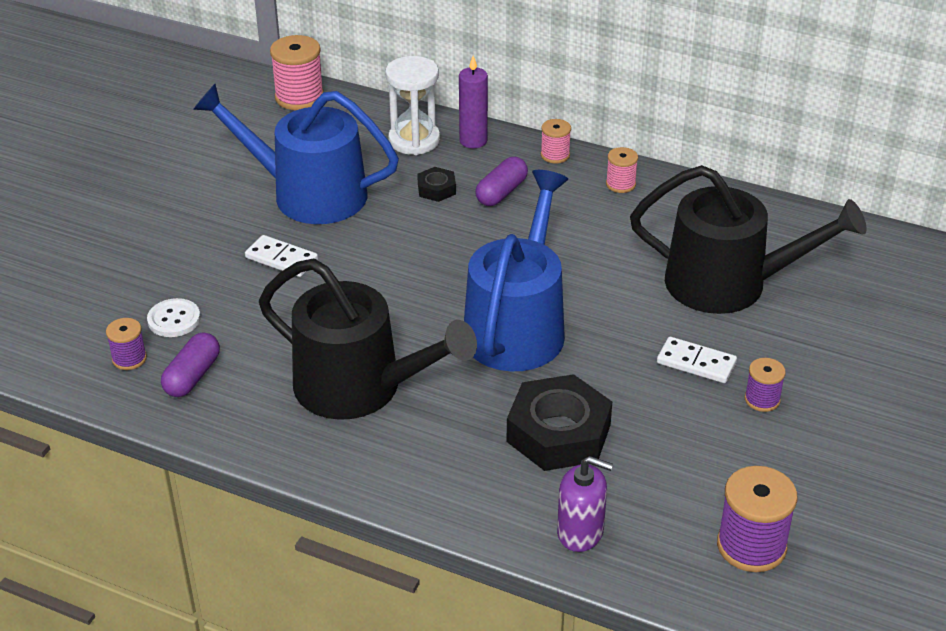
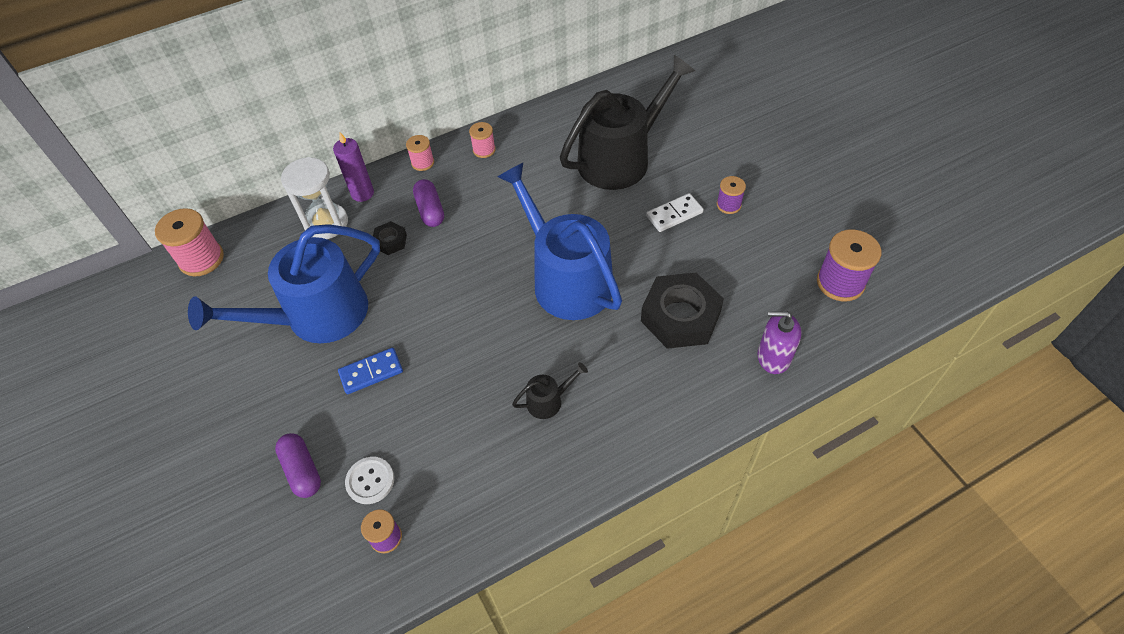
camera: 50 degrees left, 15 degrees up
(192, 376) = (445, 502): purple capsule -> purple capsule (302, 470)
(281, 259) = (371, 372): white domino -> blue domino
(359, 387) = (548, 401): black watering can -> black watering can, size x0.40
(580, 532) = (773, 357): purple soap dispenser -> purple soap dispenser turned 135 degrees counterclockwise

